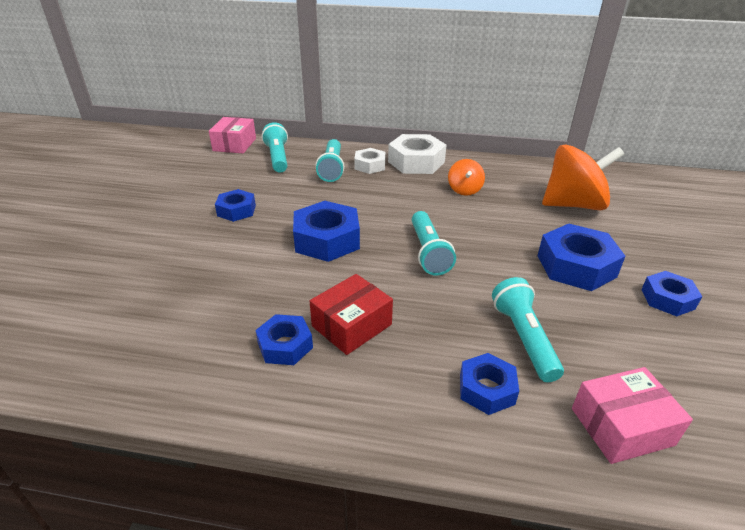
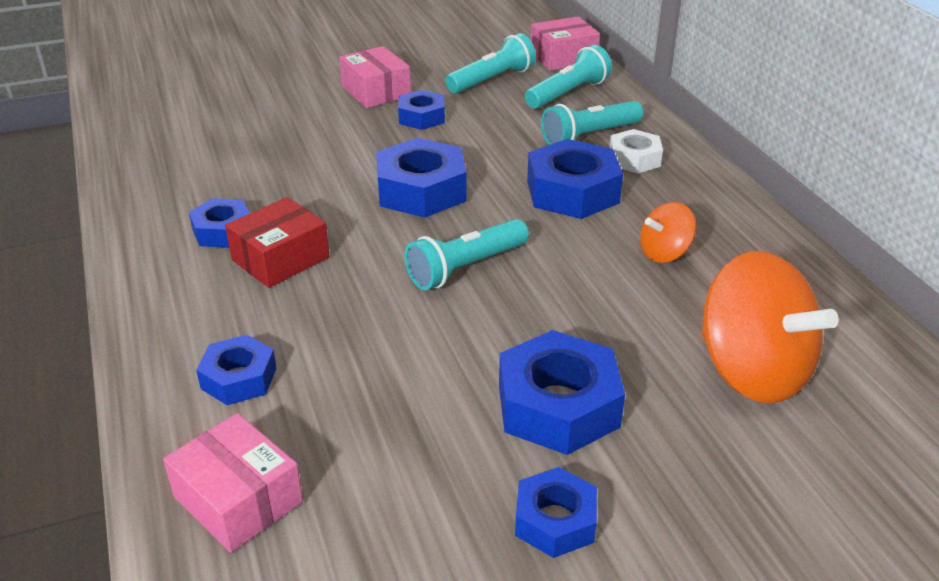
camera: 60 degrees right, 0 degrees up
(175, 216) = (376, 91): none -> pink box
(351, 325) = (280, 258): red box -> red box turned 60 degrees counterclockwise
(383, 193) = (572, 191): none -> blue nut
(416, 162) = (696, 190): white nut -> none
(523, 338) = (347, 388): turquoise flashlight -> turquoise flashlight (492, 80)

